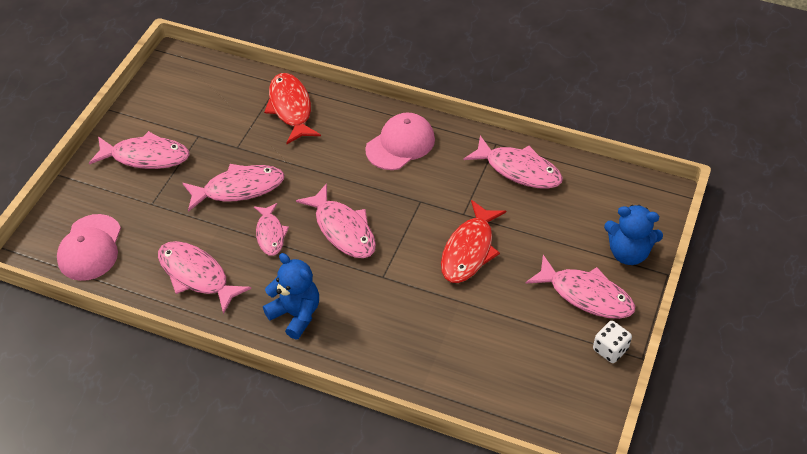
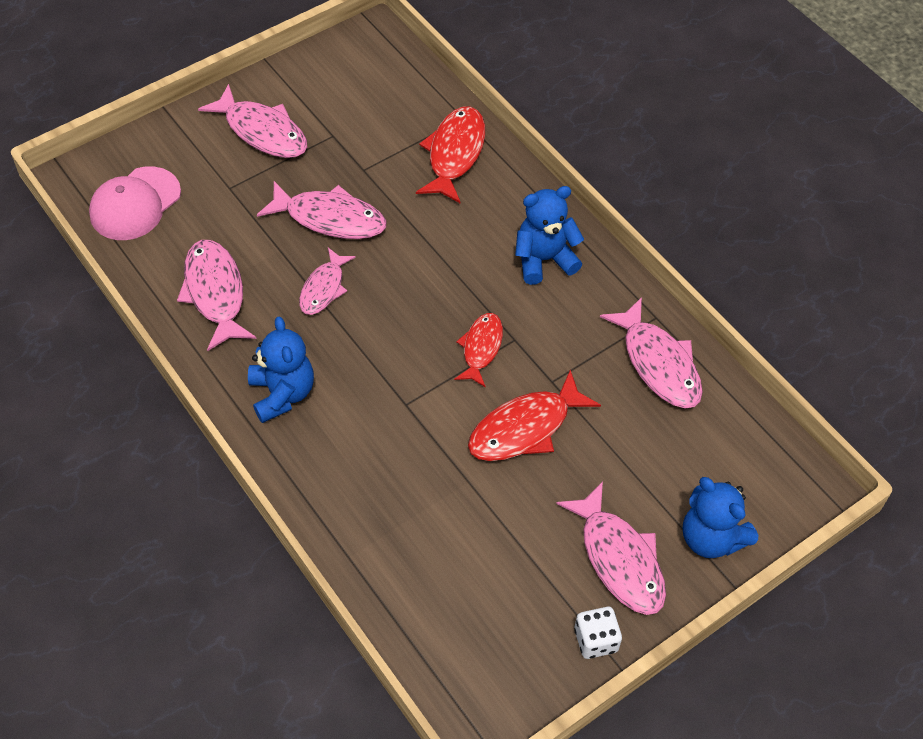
camera: 30 degrees right, 5 degrees up
(343, 229) = (404, 325): pink fish -> none
(400, 144) = (544, 259): pink cap -> blue teddy bear
(403, 217) = (481, 348): none -> red fish

